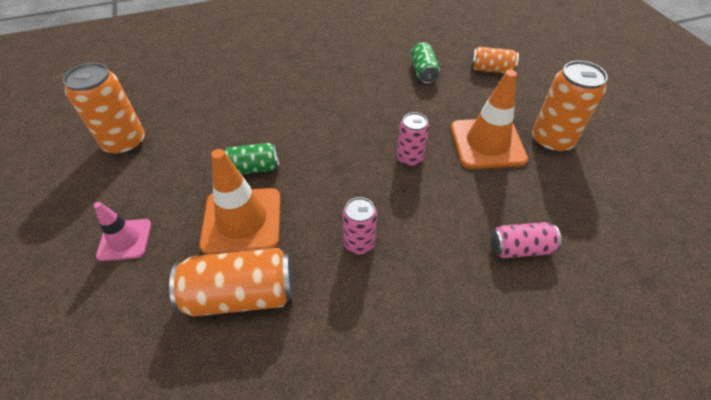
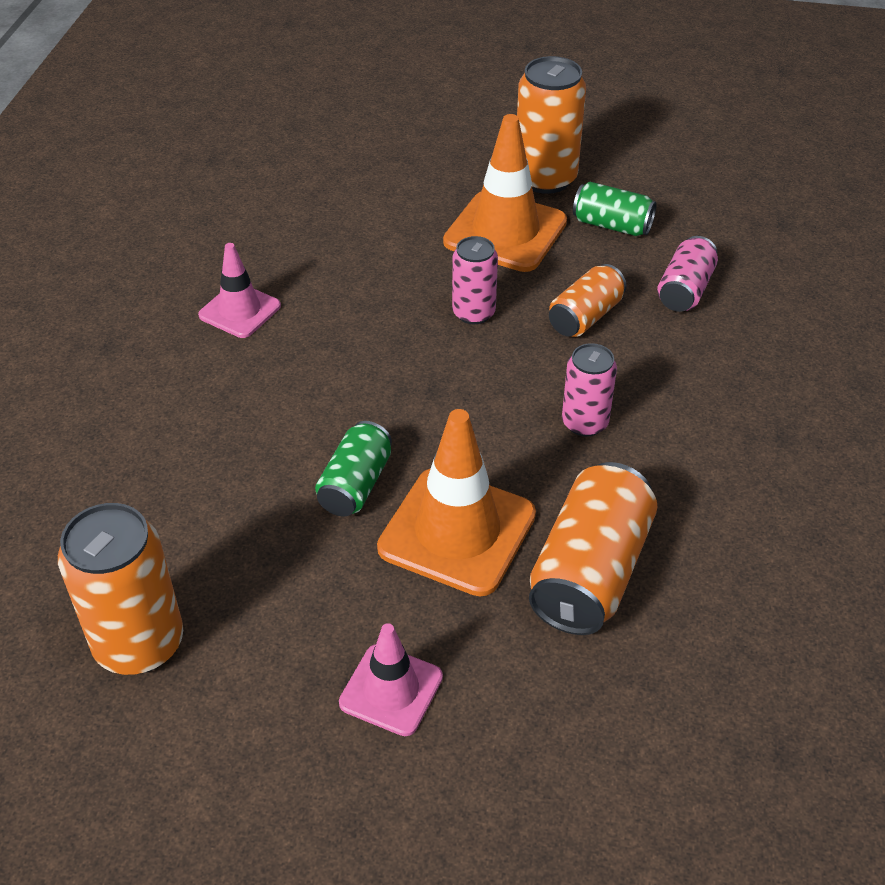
camera: 60 degrees left, 5 degrees down
(341, 80) = (240, 311): none -> pink traffic cone
(423, 72) = (307, 219): green can -> green can (612, 225)
(491, 69) = (367, 156): orange can -> orange can (585, 317)

